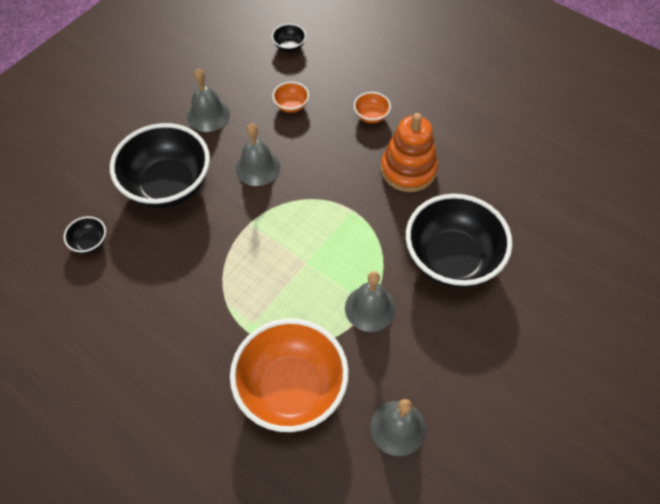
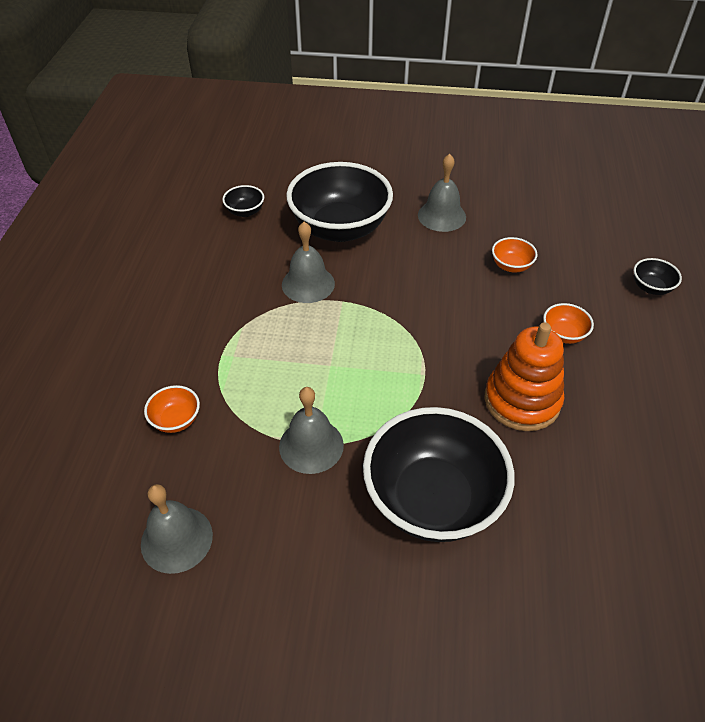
camera: 60 degrees right, 10 degrees down
(257, 167) = (413, 276): grey bell -> grey bell (308, 284)
(289, 46) = (584, 230): black bowl -> black bowl (651, 287)
(291, 388) = (176, 420): orange bowl -> orange bowl, size x0.41

